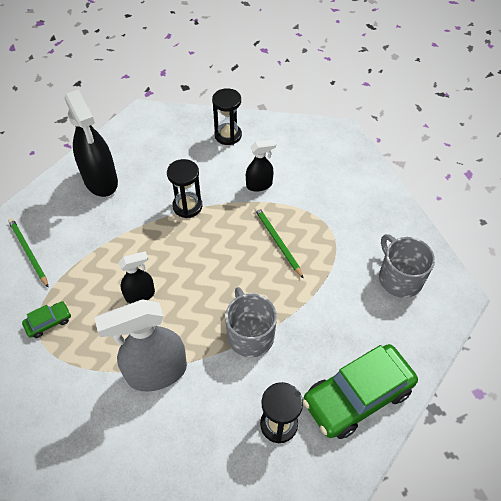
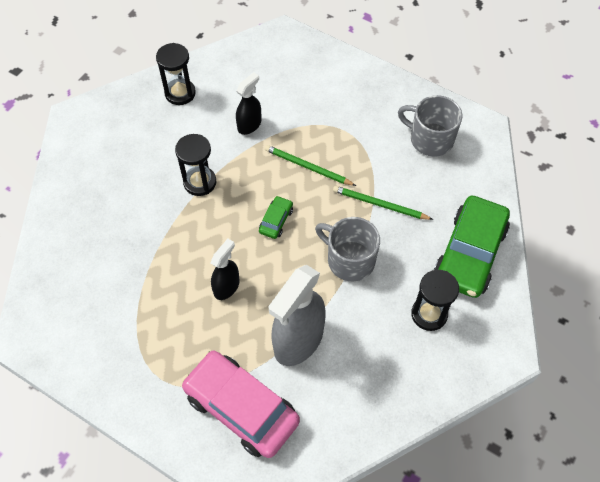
camera: 35 degrees left, 5 degrees up
(28, 252) = (82, 316): green pencil -> green pencil (379, 204)
(48, 322) = (163, 363): green car -> green car (276, 220)
(70, 395) = (241, 408): none -> pink car
(101, 181) = (92, 207): black spray bottle -> none

